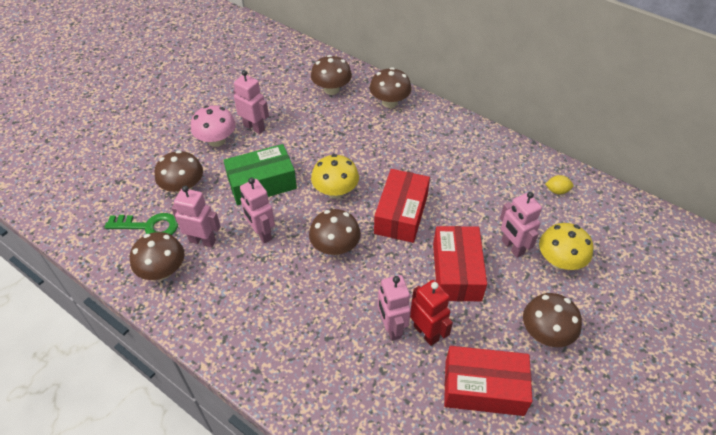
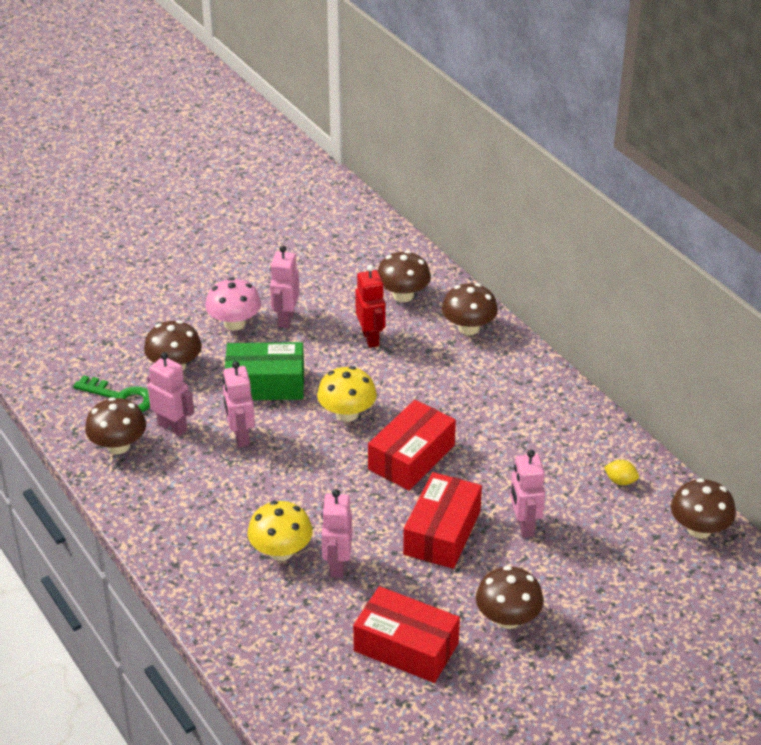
camera: 20 degrees right, 10 degrees down
(254, 127) = (285, 319): pink robot -> pink robot turned 135 degrees counterclockwise
(335, 247) = (316, 471): brown mushroom -> brown mushroom (699, 529)
(426, 333) = (373, 581): red robot -> red robot (371, 338)
(559, 261) = (572, 555): yellow mushroom -> yellow mushroom (281, 551)

